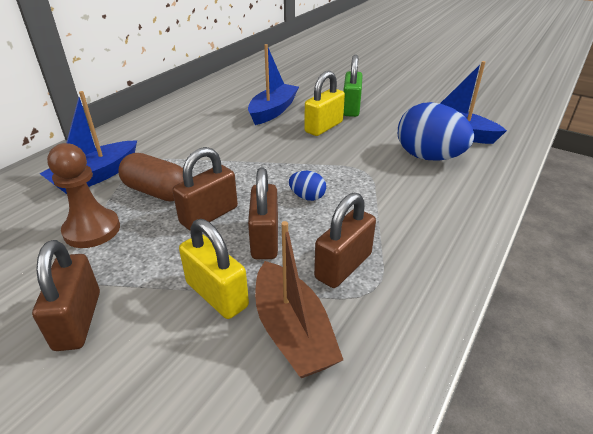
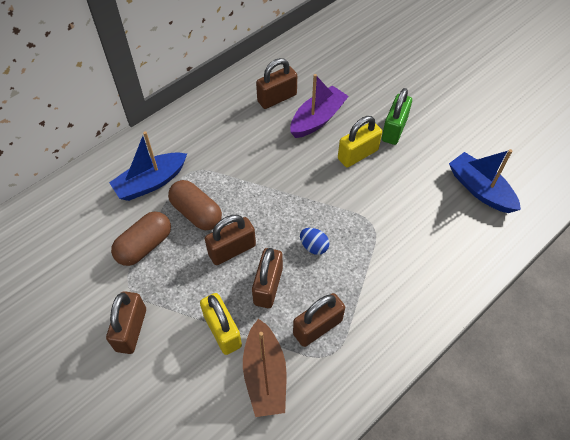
camera: 15 degrees right, 20 degrees up
(92, 230) = (144, 246): brown pawn -> brown capsule
(227, 104) = (277, 98): none -> brown padlock
(273, 111) = (317, 119): blue boat -> purple boat
(428, 157) = (437, 219): blue egg -> none

